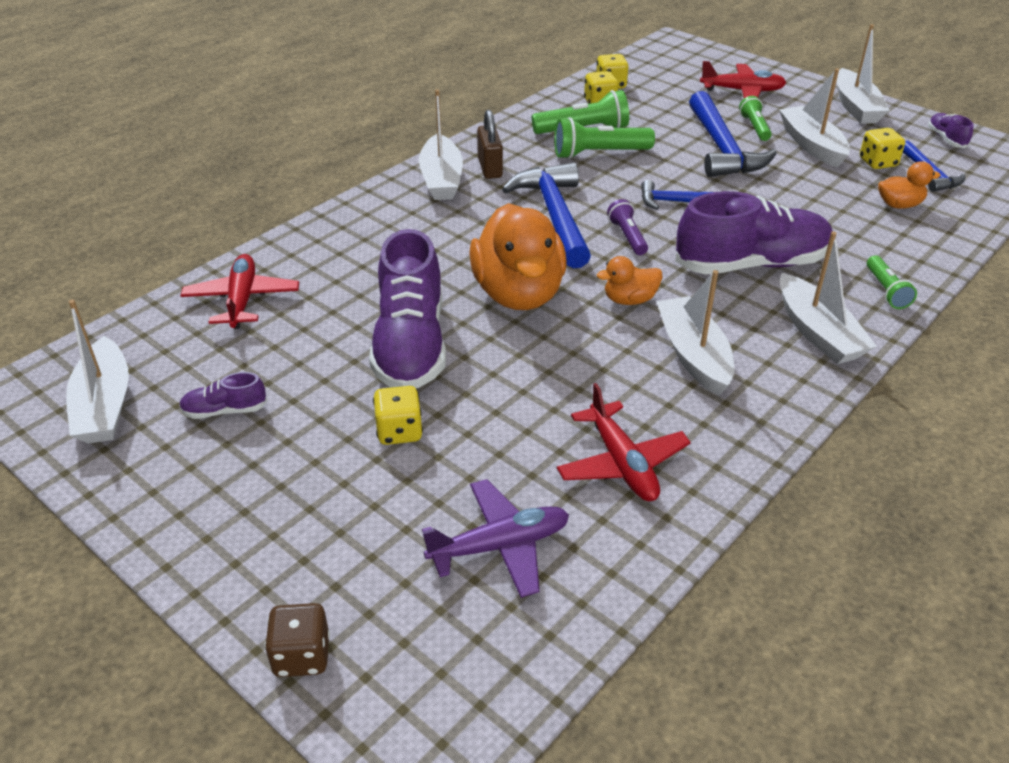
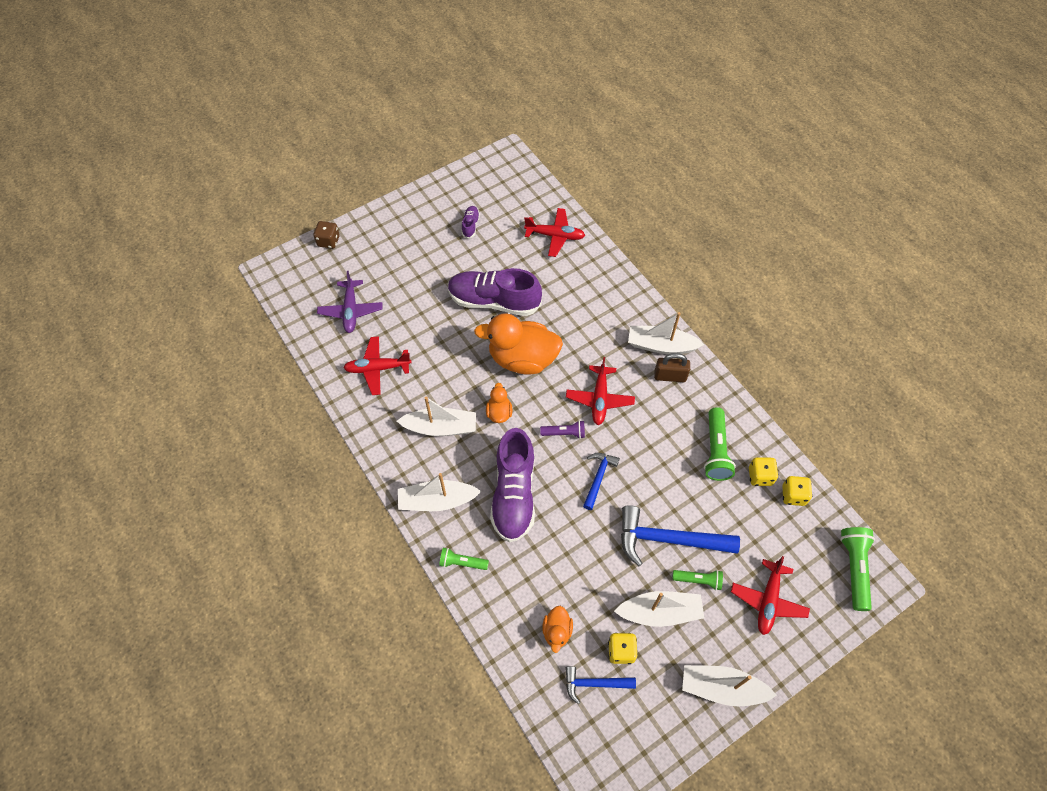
camera: 105 degrees right, 20 degrees up
(104, 405) = (489, 184): white boat -> none
(399, 431) = (432, 287): yellow dice -> none
(554, 216) = (599, 399): blue hammer -> red plane
(599, 153) = (677, 450): green flashlight -> green flashlight (854, 569)
(946, 139) = (648, 737): purple shoe -> none

